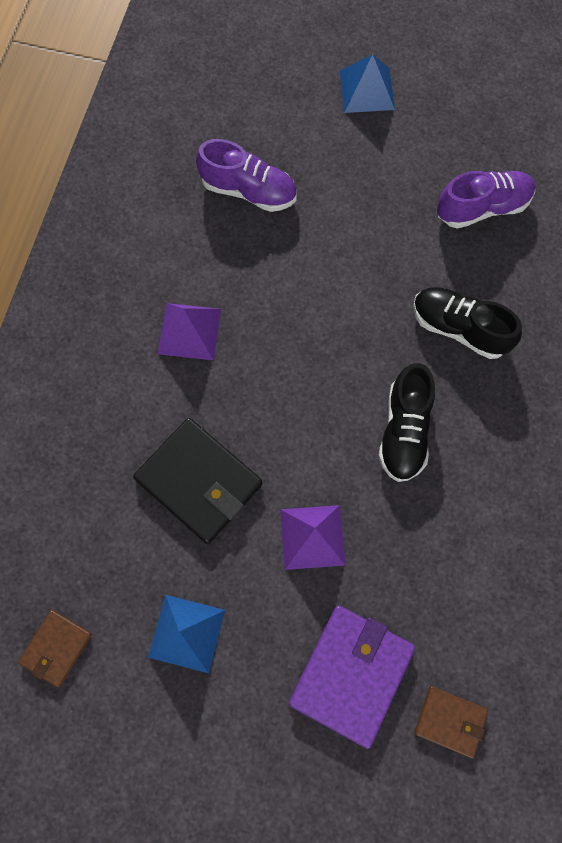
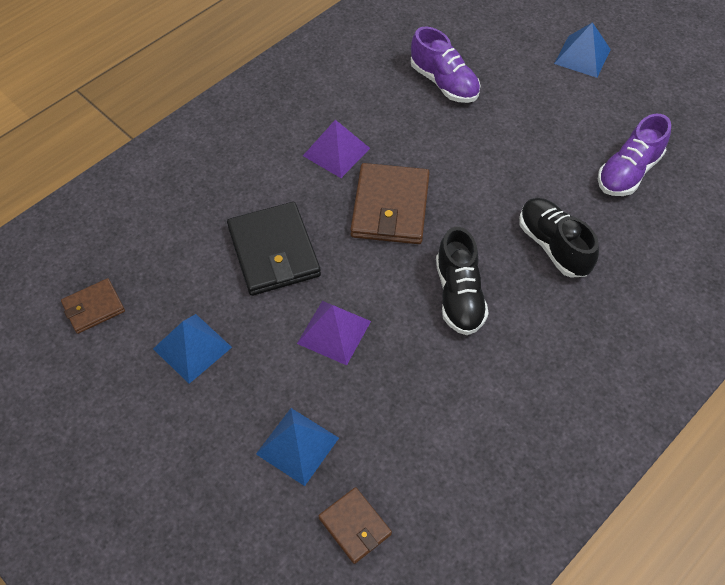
camera: 30 degrees right, 15 degrees down
(282, 368) = (390, 207): none -> brown wallet
(351, 674) = (297, 446): purple wallet -> blue pyramid
(404, 431) = (459, 295): black shoe -> black shoe turned 45 degrees counterclockwise
(482, 208) = (628, 172): purple shoe -> purple shoe turned 120 degrees clockwise

